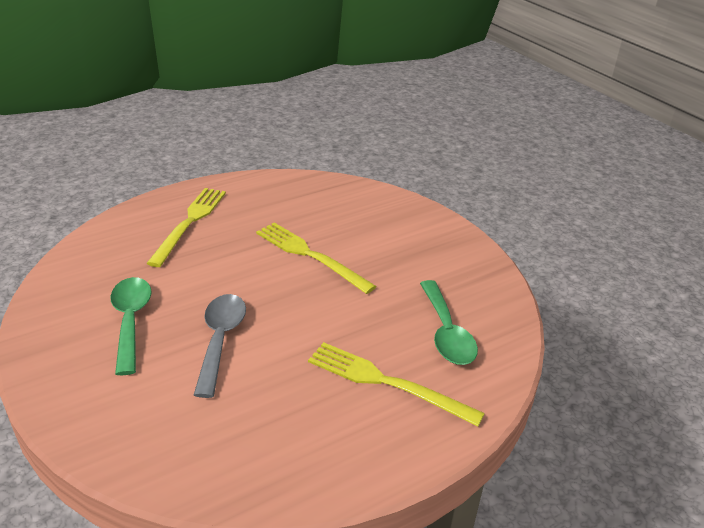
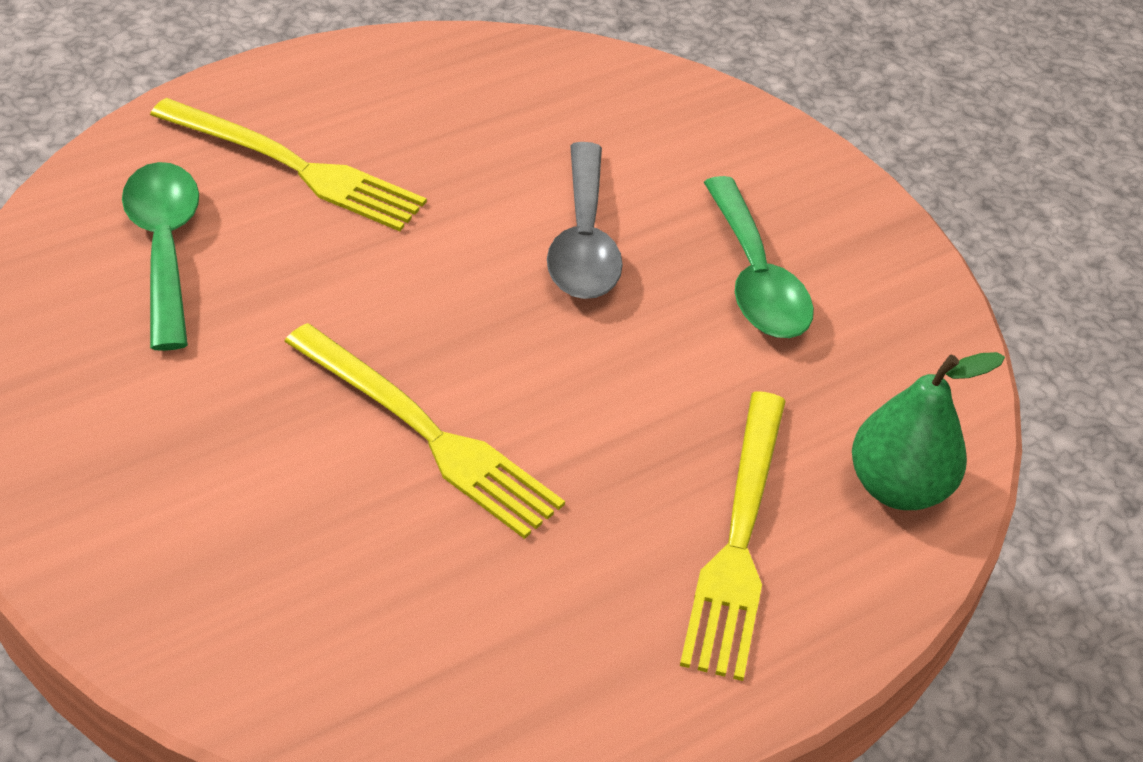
camera: 175 degrees right, 10 degrees up
(113, 237) = (897, 487): none -> green pear

